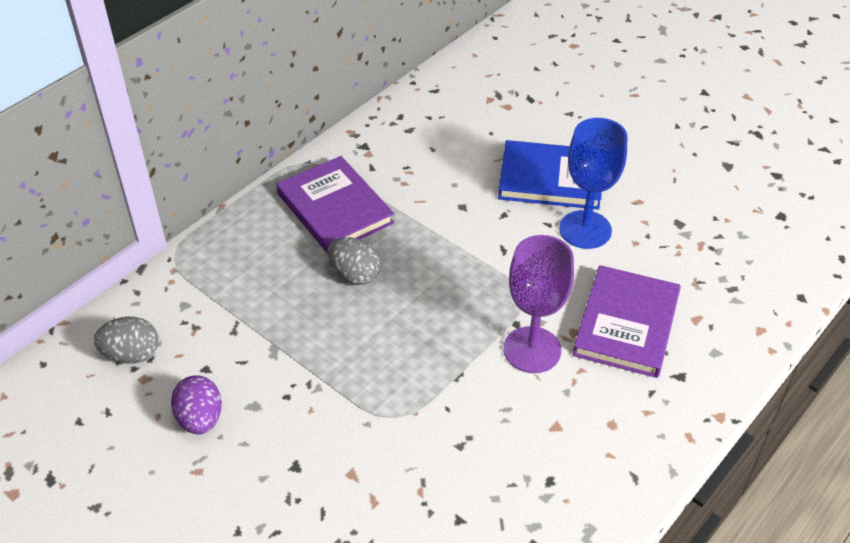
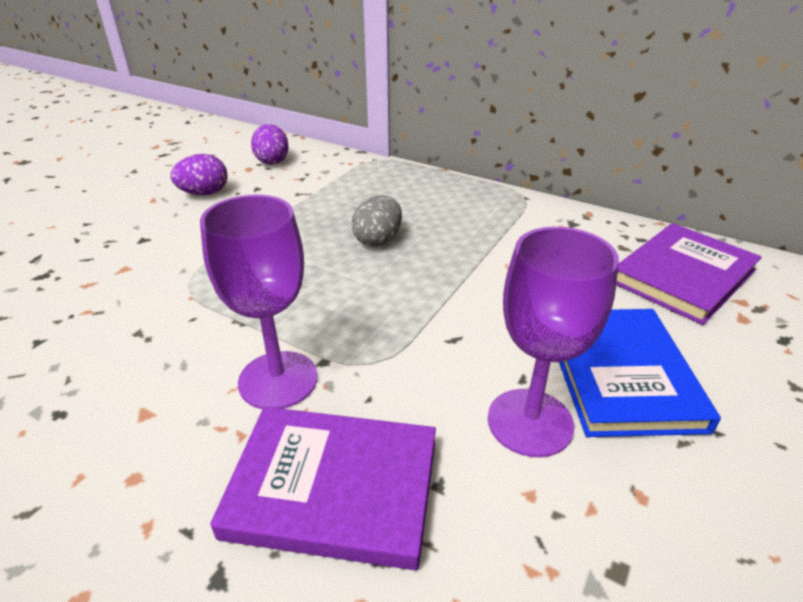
camera: 80 degrees right, 10 degrees down
(132, 354) = (272, 161): grey egg -> purple egg
(334, 208) = (467, 218): purple book -> purple book (682, 276)
(585, 230) = (530, 422): blue goblet -> purple goblet

